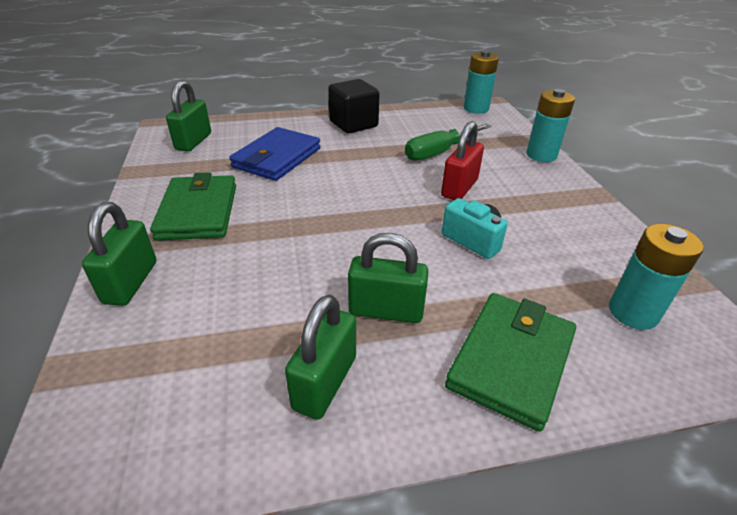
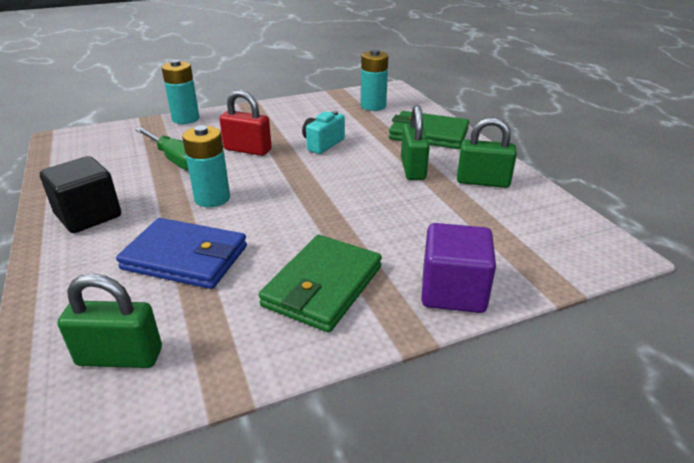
camera: 100 degrees left, 5 degrees down
(131, 282) = (453, 291): green padlock -> purple cube
(198, 211) = (323, 286): green wallet -> green wallet turned 45 degrees counterclockwise
(476, 108) = (66, 144): turquoise battery -> turquoise battery (212, 198)

